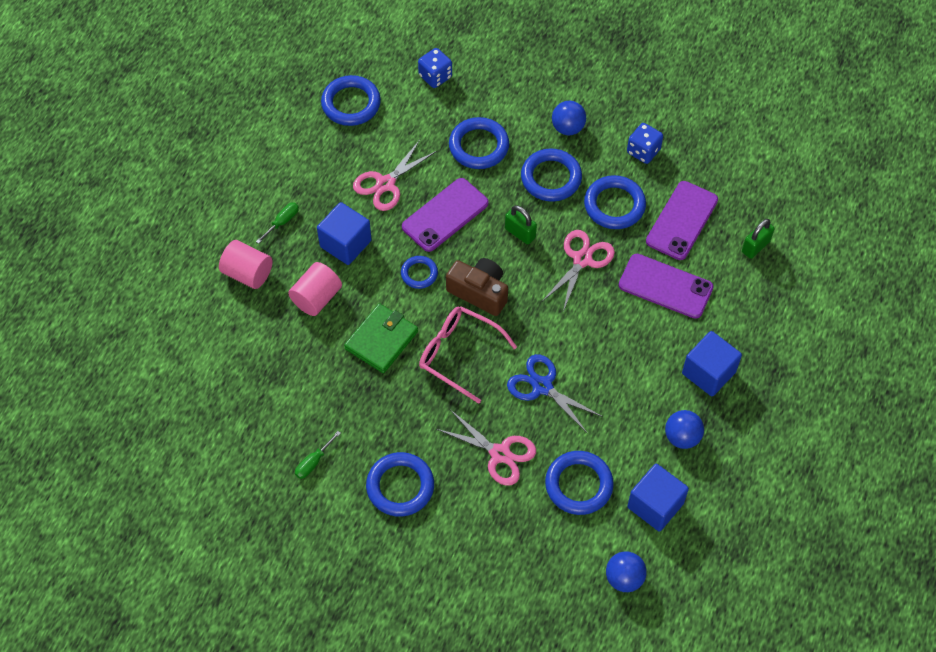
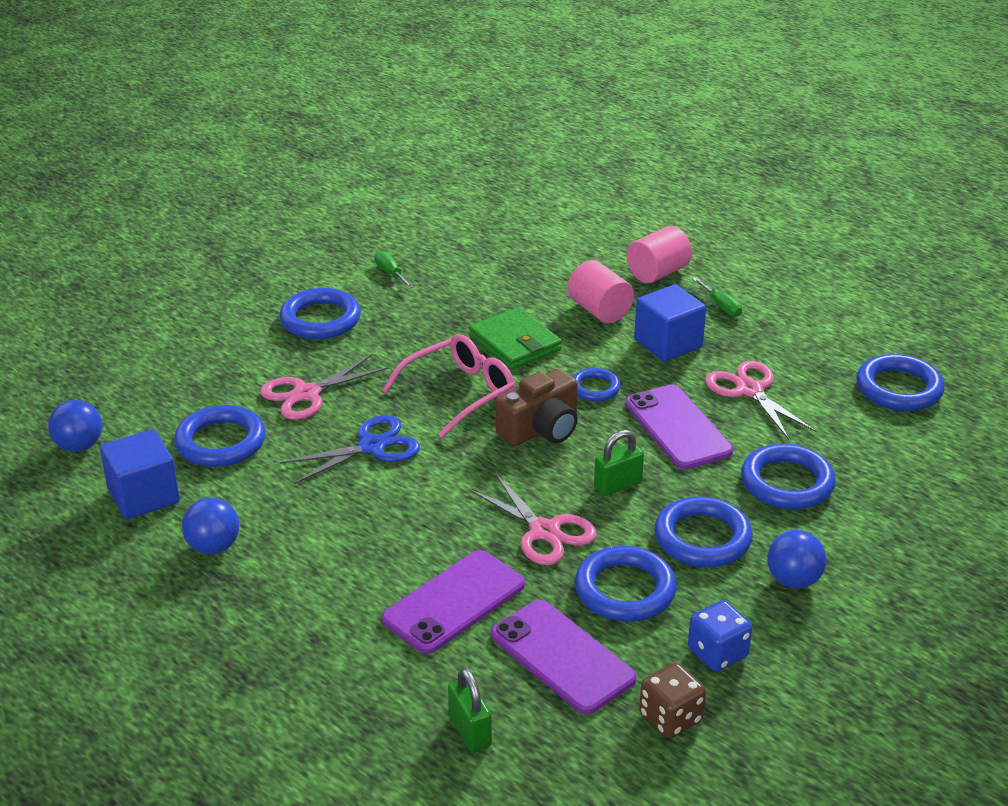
camera: 110 degrees right, 25 degrees down
(435, 76) = (933, 471): blue dice -> none
(700, 161) = (670, 718): none -> brown dice
(708, 373) = (288, 603): blue cube -> none

